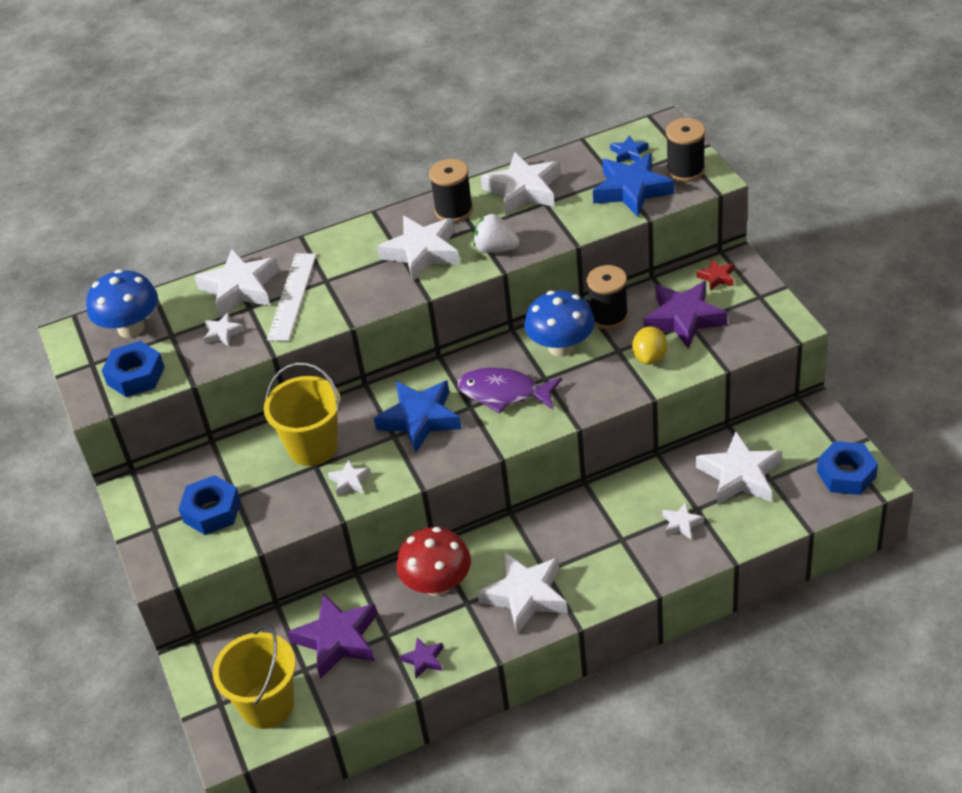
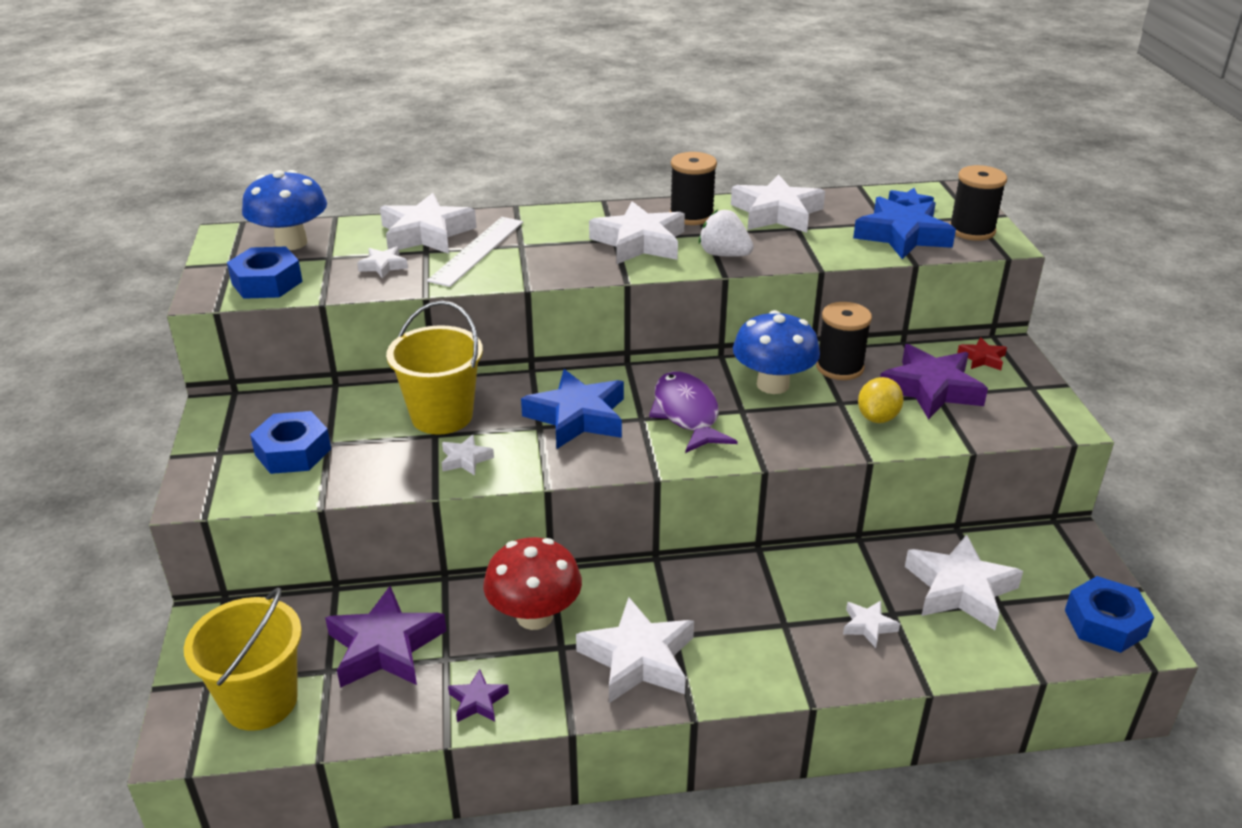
camera: 10 degrees right, 10 degrees down
(504, 393) = (687, 414): purple fish -> purple fish turned 45 degrees clockwise

